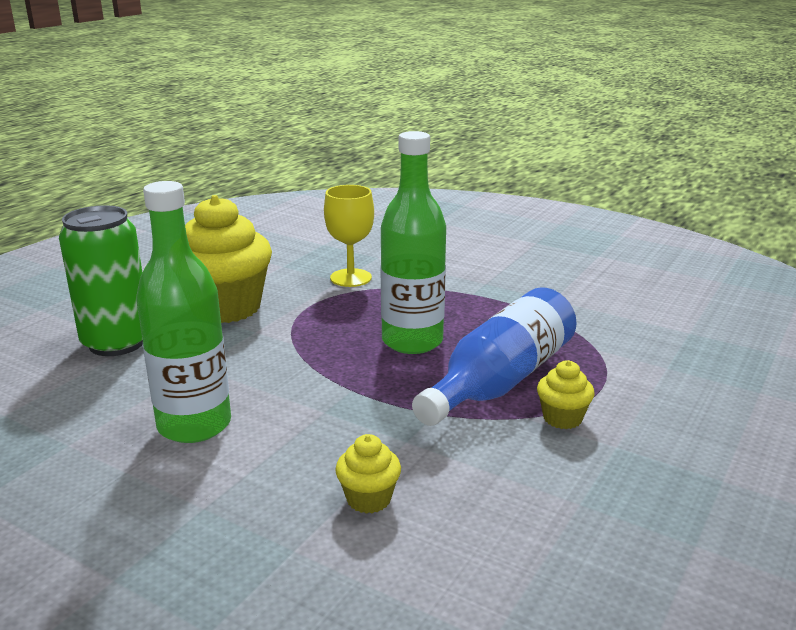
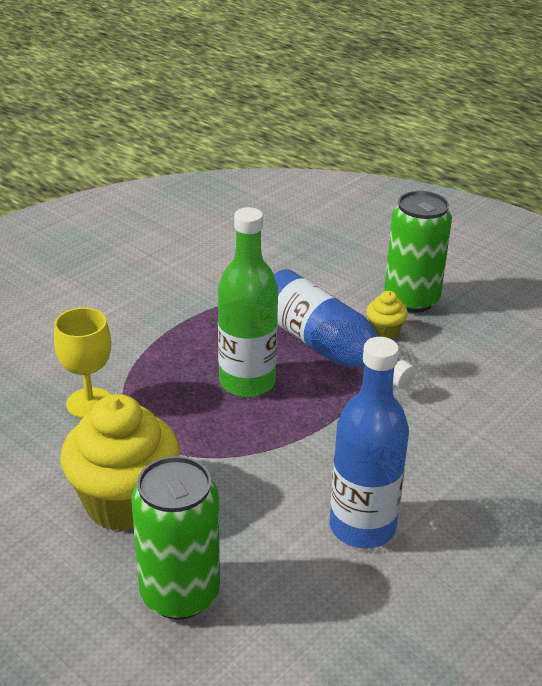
camera: 80 degrees left, 10 degrees up
(194, 425) = (362, 527): green bottle -> blue bottle
(368, 499) = (472, 435): yellow cupcake -> none
(656, 435) = (411, 300): none -> green can

